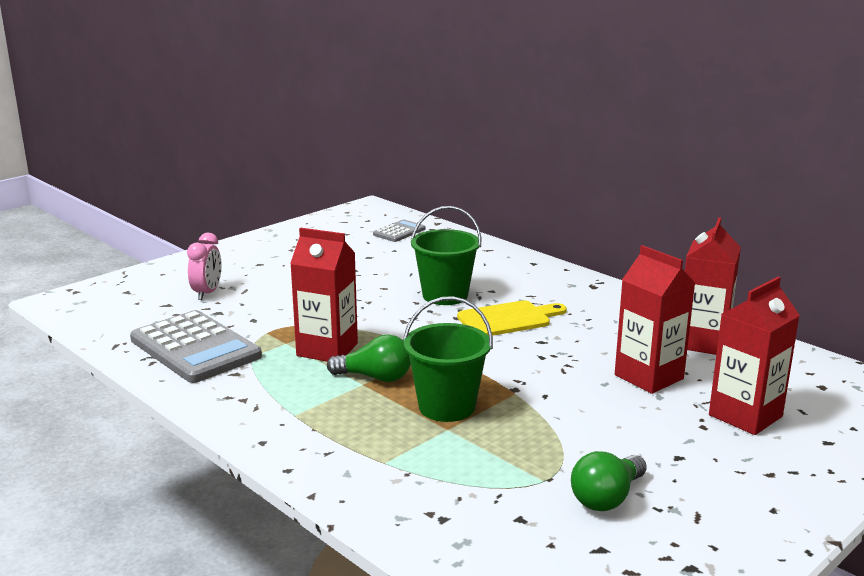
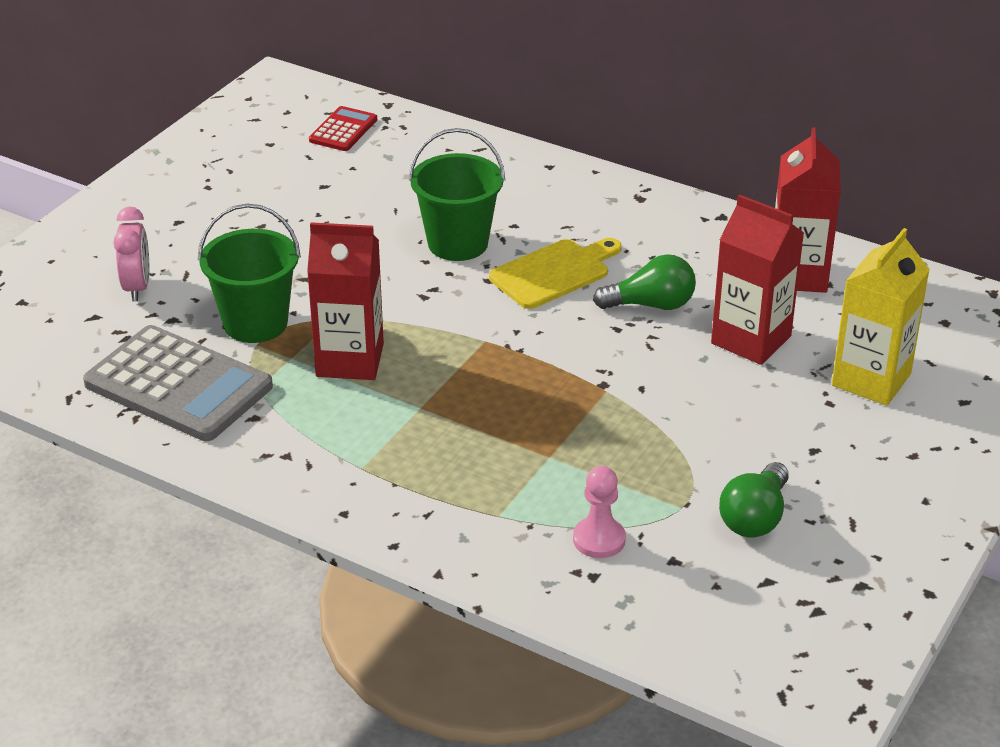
camera: 15 degrees left, 15 degrees up
(375, 377) = (431, 395): green light bulb -> green light bulb (651, 305)
(399, 232) = (343, 130): grey calculator -> red calculator
(447, 407) = (535, 424): green bucket -> green bucket (255, 323)
(460, 492) = (599, 539): none -> pink pawn
(745, 416) = (871, 380): red carton -> yellow carton

